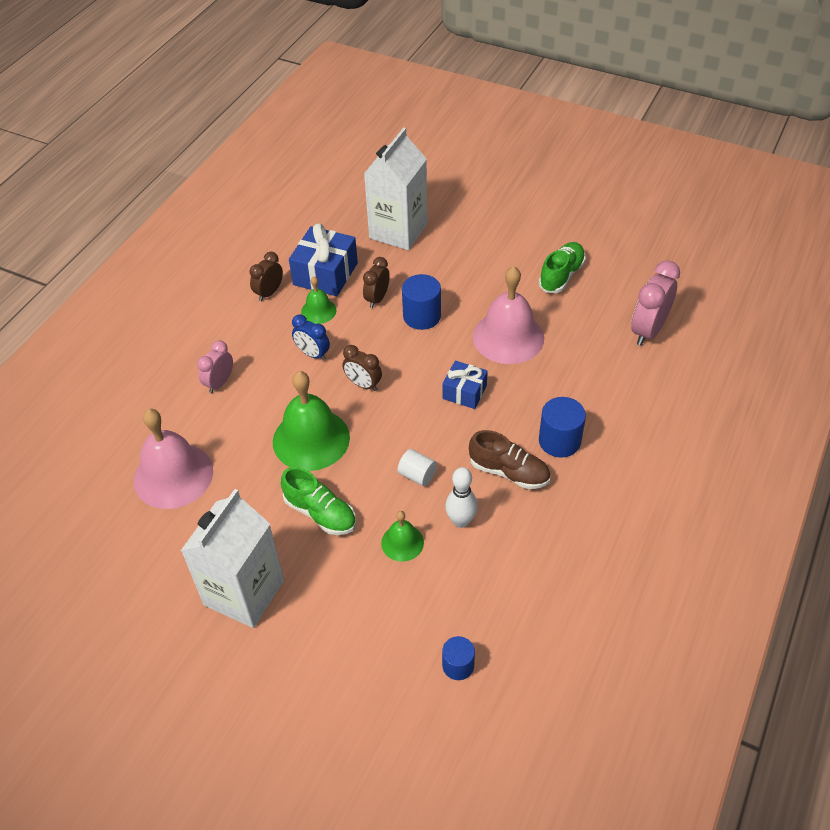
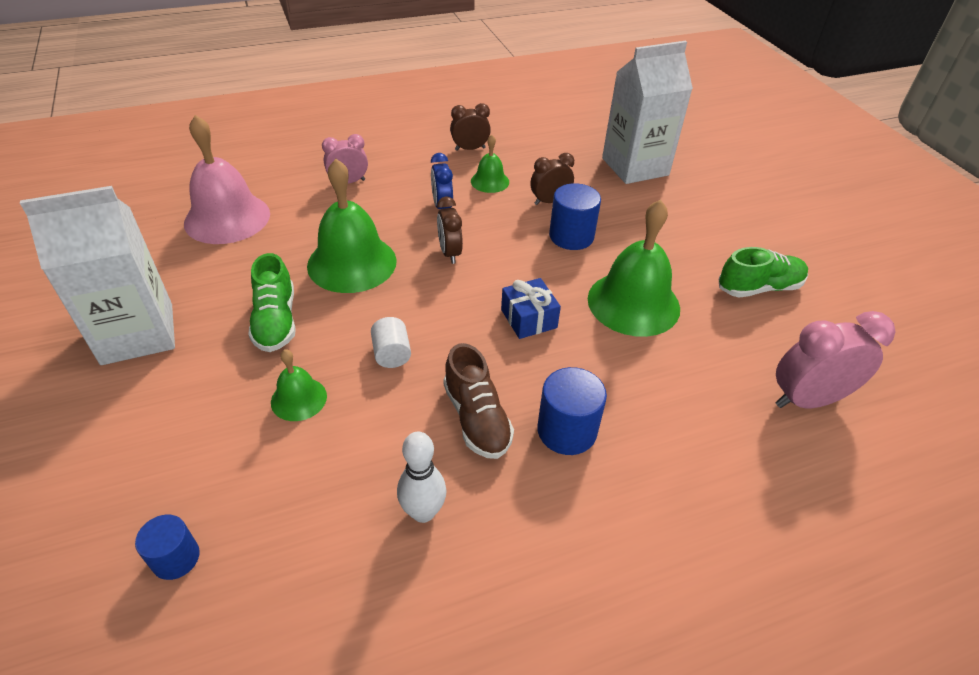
camera: 40 degrees right, 5 degrees down
(325, 274) = (531, 161): blue gift -> none
(461, 521) = (372, 424): white bowling pin -> white bowling pin (423, 512)
(508, 337) = (633, 303): pink bell -> green bell

